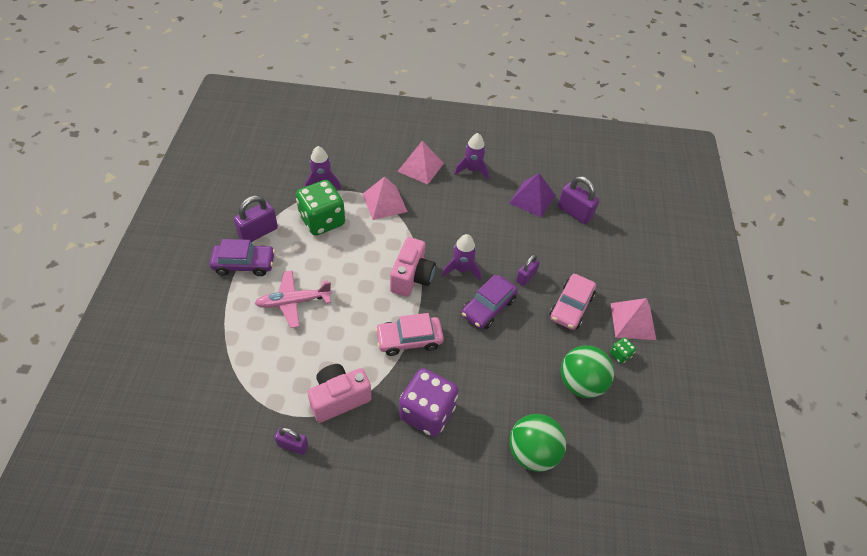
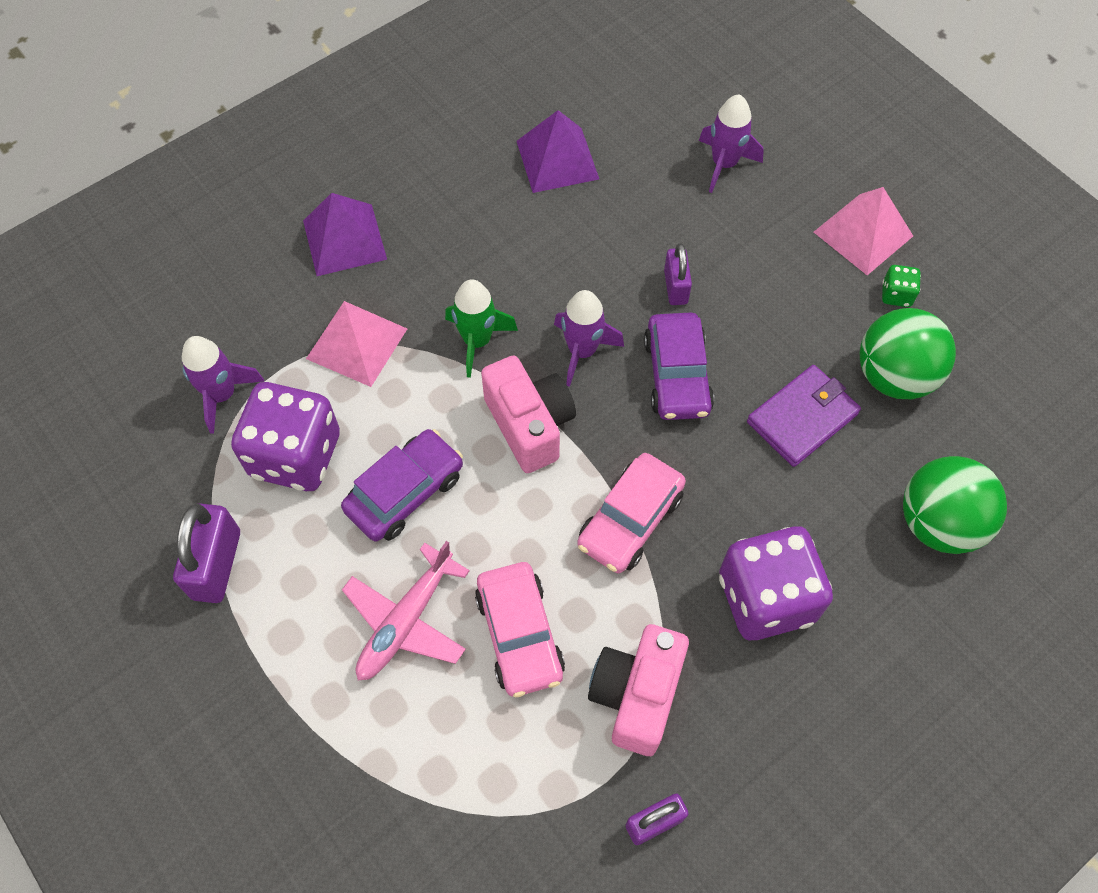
camera: 40 degrees left, 10 degrees up
(244, 264) = (257, 635): purple car -> purple car (405, 492)
(322, 221) = (296, 455): green dice -> purple dice
(420, 167) = (344, 239): pink pyramid -> purple pyramid
(427, 235) = (477, 341): none -> green rocket
(472, 170) = (425, 182): purple rocket -> purple rocket (724, 164)
(521, 364) = (802, 418): none -> purple wallet
(571, 307) = (774, 280): pink car -> pink car (519, 634)
(574, 212) = (633, 134): purple padlock -> none

